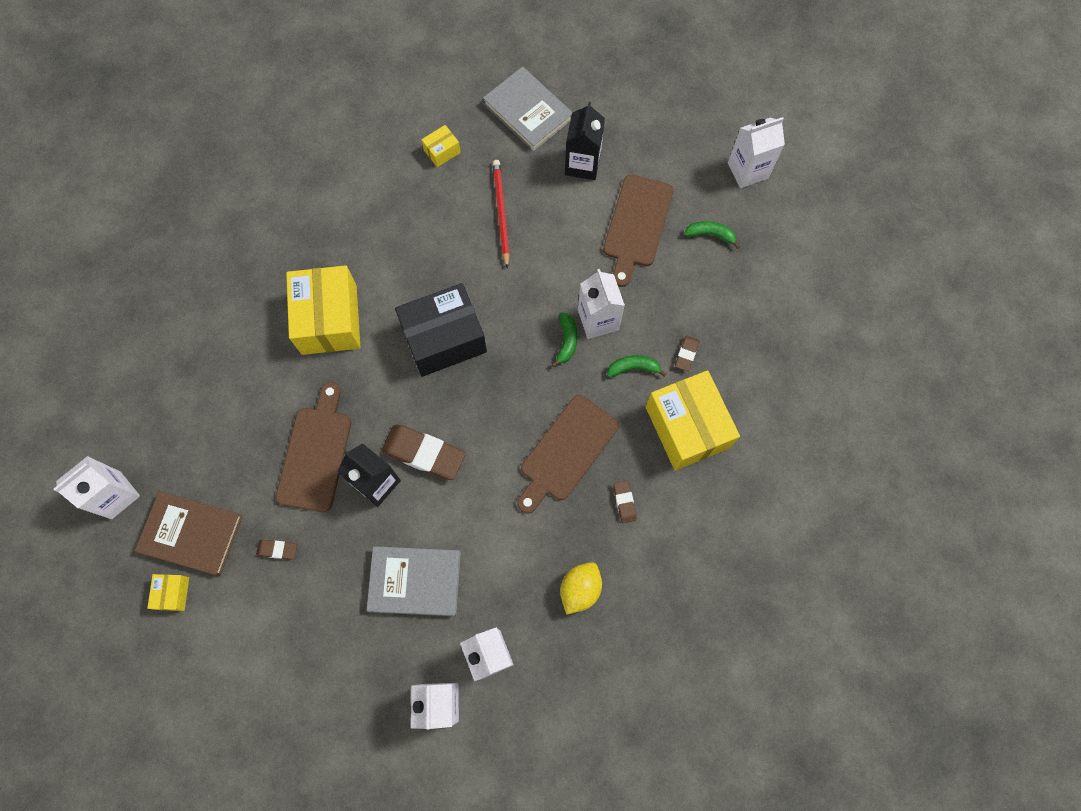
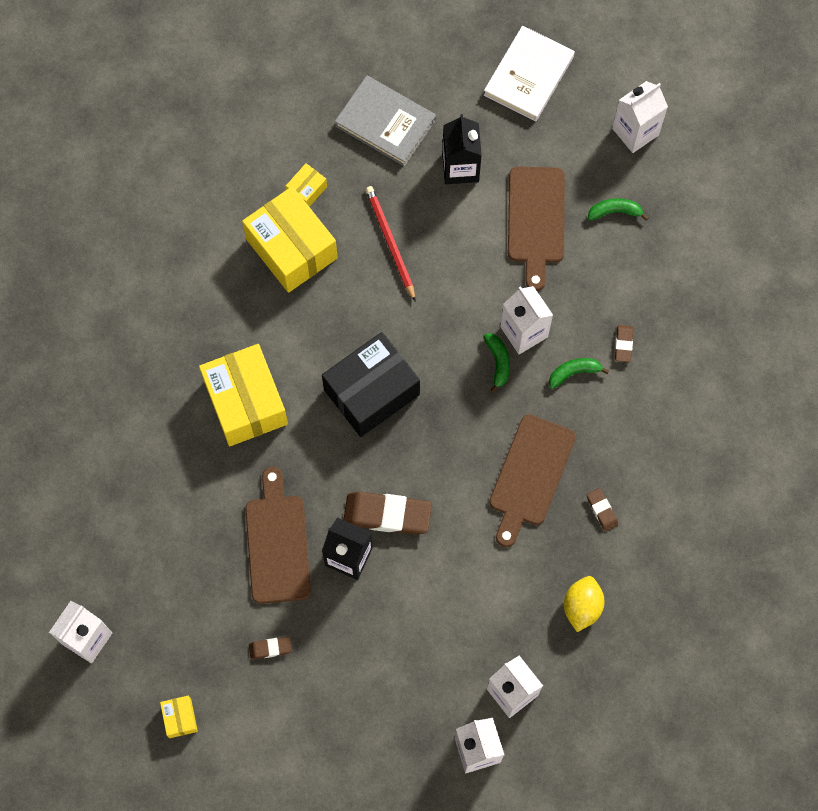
camera: 15 degrees left, 0 degrees up
(191, 534) = (178, 656): brown book -> none
(415, 581) = (417, 642): grey book -> none
(665, 102) = (528, 76): none -> white book
(687, 427) = (643, 419): yellow box -> yellow box (291, 248)

